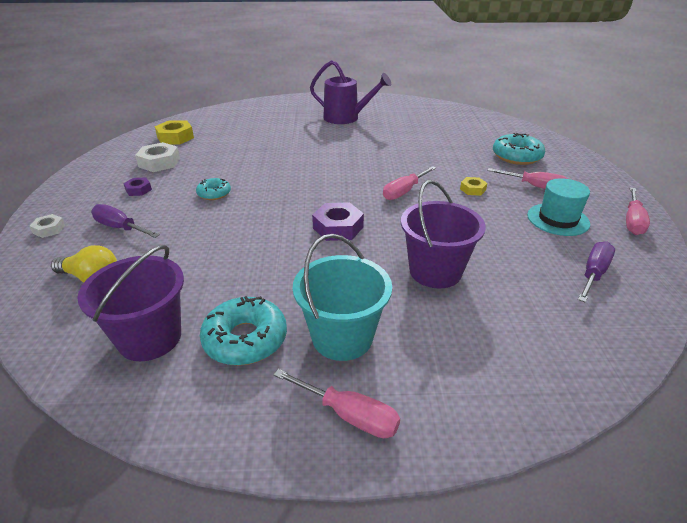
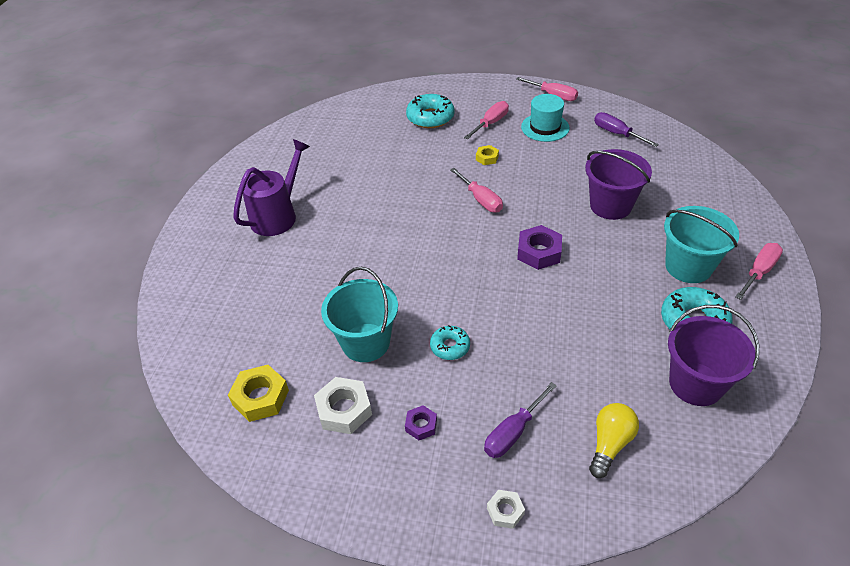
camera: 75 degrees left, 10 degrees up
(220, 162) = (366, 342): none -> turquoise bucket

